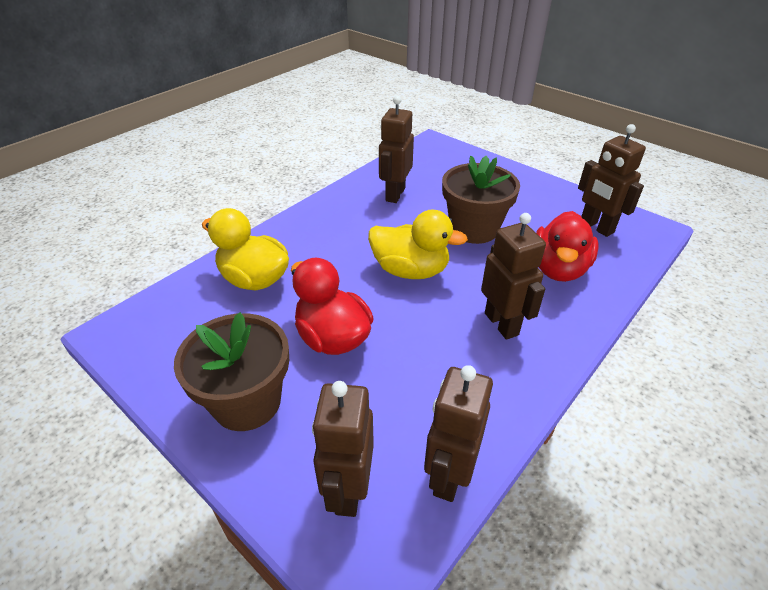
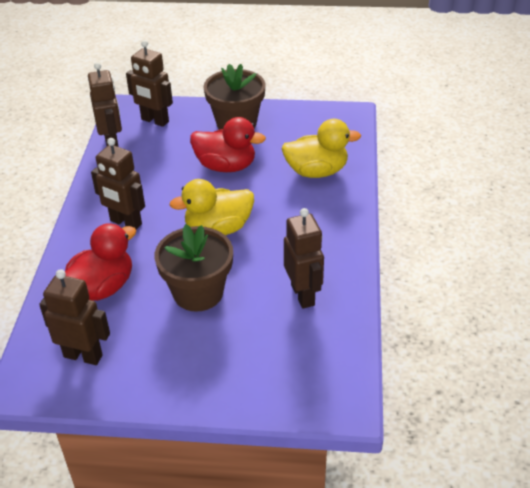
camera: 145 degrees right, 0 degrees up
(348, 490) = (154, 121): brown robot -> brown robot turned 150 degrees clockwise
(558, 269) = (103, 287): red duck -> red duck turned 60 degrees clockwise

